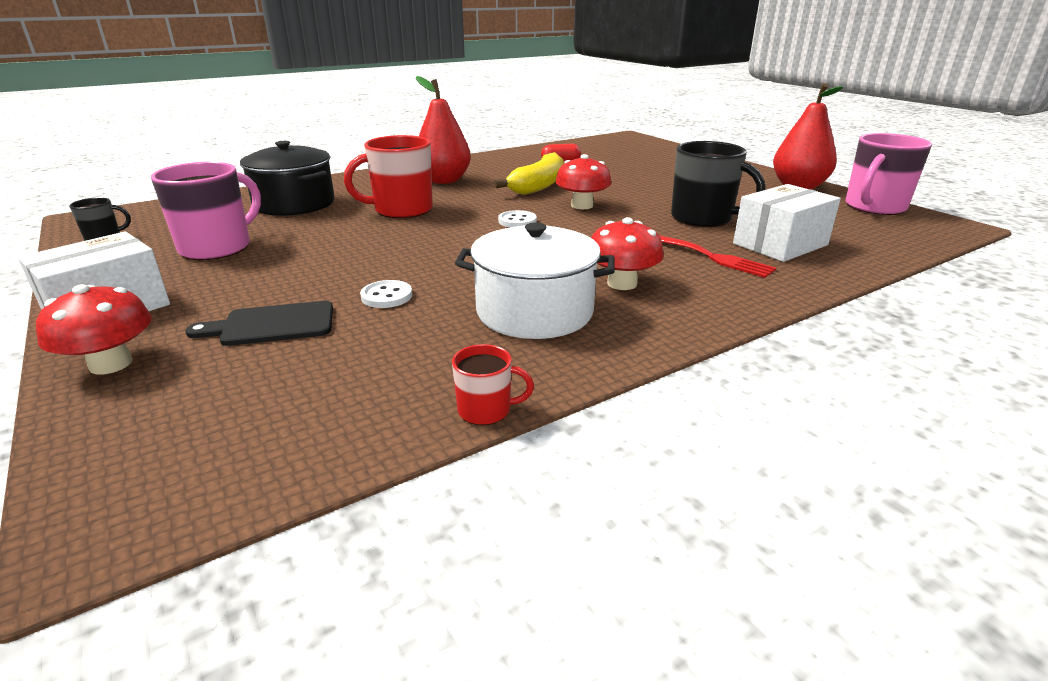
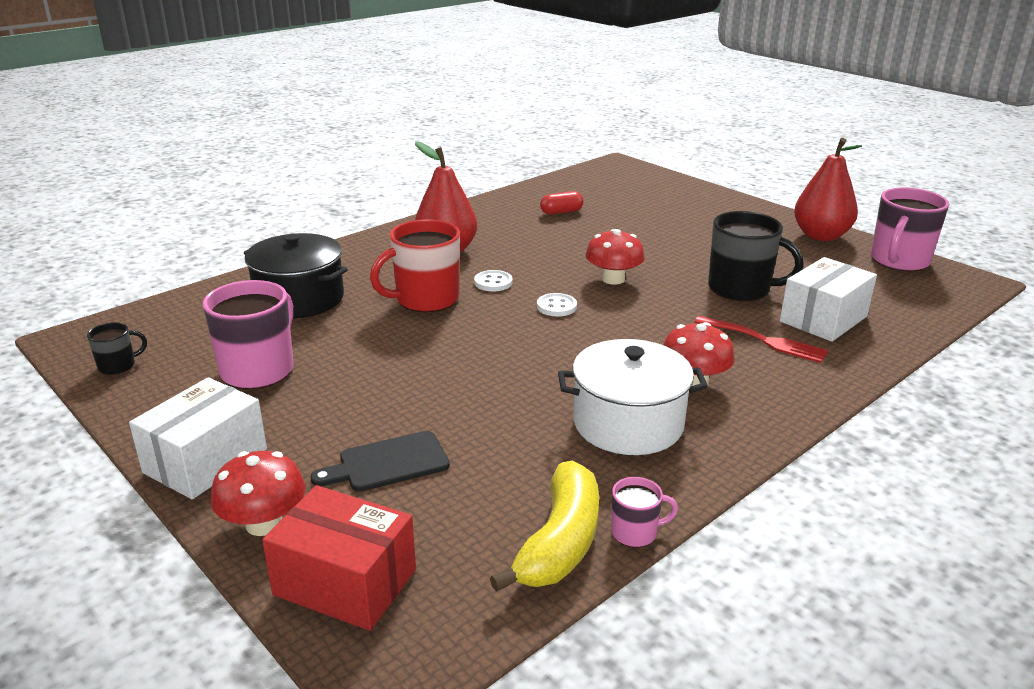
camera: 10 degrees left, 0 degrees up
(141, 425) = (345, 582): none -> red box
(386, 296) = (478, 418): white button -> white button (493, 282)
(486, 410) = (635, 532): red mug -> pink mug
(538, 186) = (554, 252): yellow banana -> yellow banana (559, 542)

